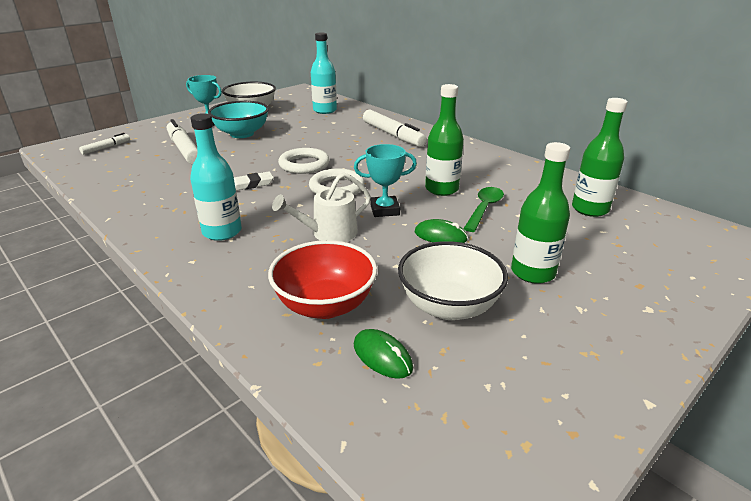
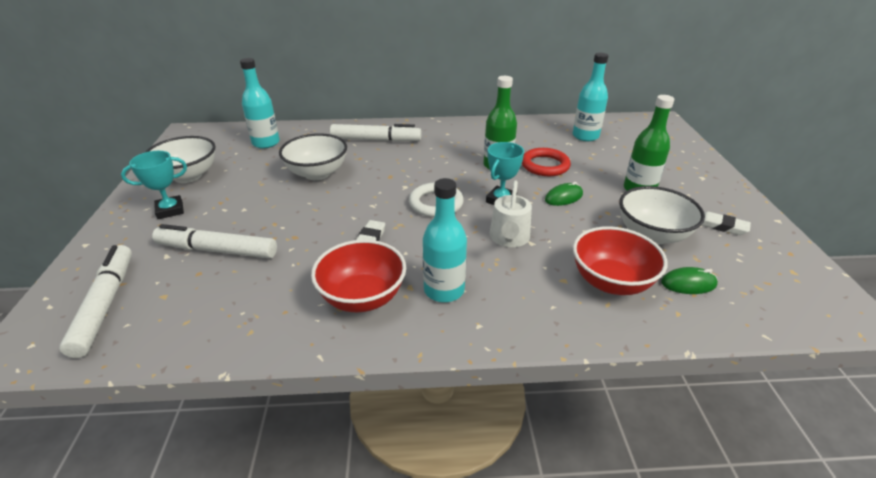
camera: 50 degrees left, 5 degrees up
(106, 147) = (105, 304): white marker -> white marker, size x1.95
(182, 207) = (362, 297): none -> red bowl
(242, 134) = (240, 203): turquoise bowl -> none
(304, 164) = (368, 200): white ring -> none
(312, 137) = (317, 173): none -> white bowl
(484, 209) = (545, 165): green spoon -> red ring
(548, 353) = (722, 226): none -> white eraser
(590, 209) = (585, 136): green bottle -> turquoise bottle

